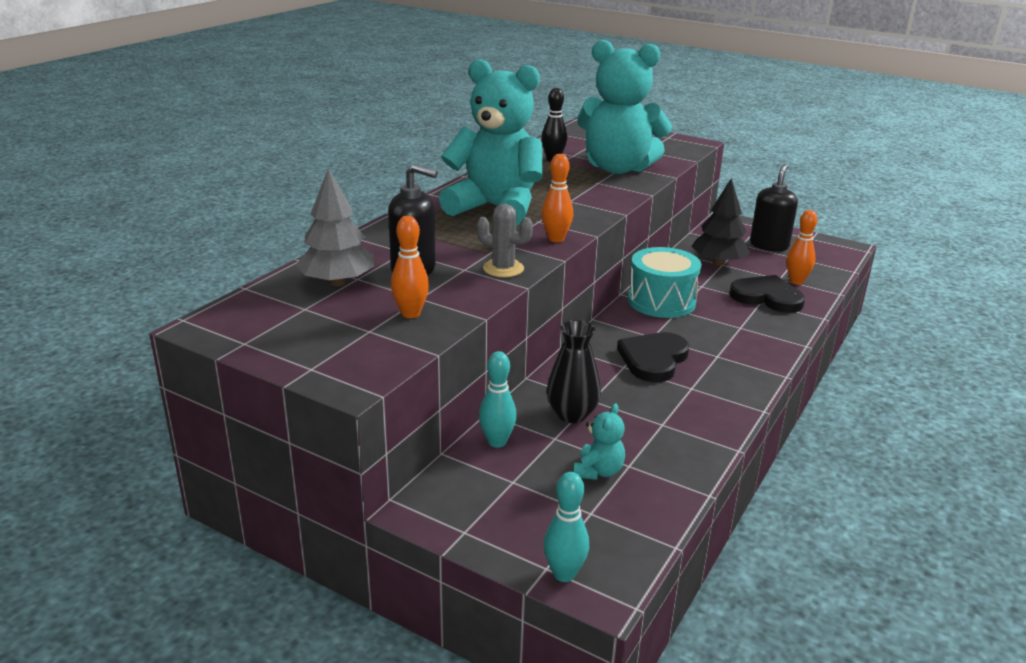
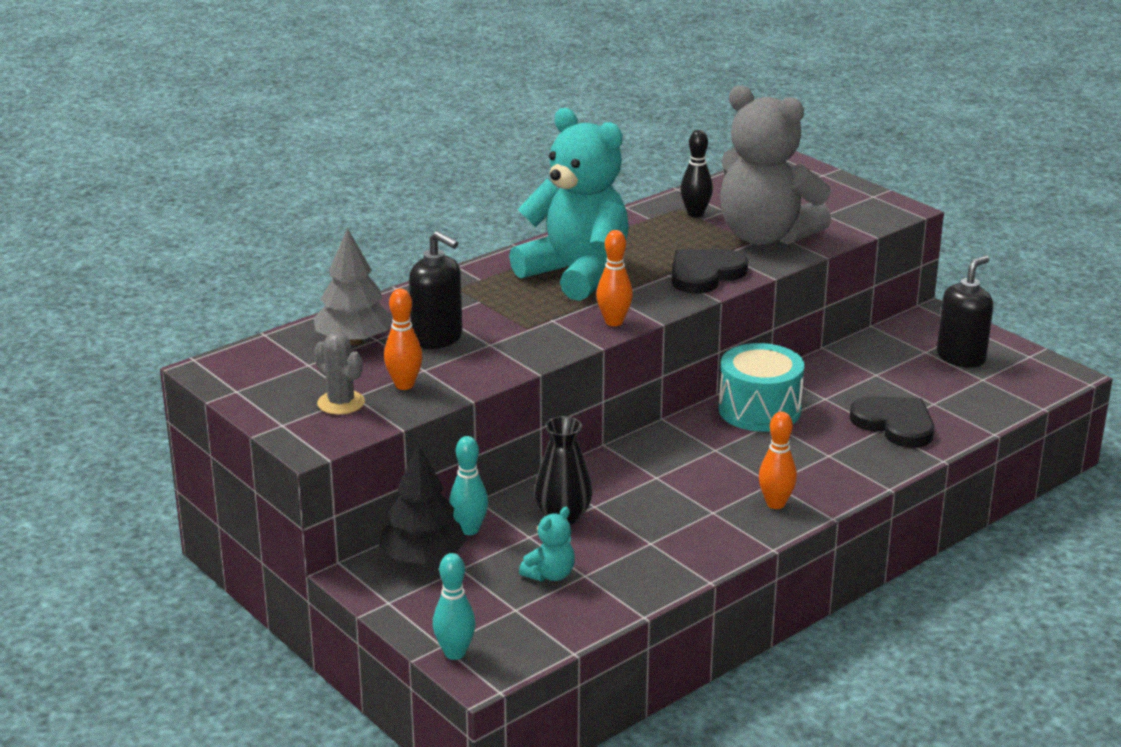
camera: 20 degrees right, 0 degrees up
(503, 269) = (530, 349): grey cactus -> grey cactus (341, 403)
(618, 168) = (765, 236): turquoise teddy bear -> grey teddy bear
(653, 359) = (695, 475): black heart -> black heart (705, 274)
(718, 262) = (873, 371): black tree -> black tree (423, 559)
(796, 281) = (952, 410): orange bowling pin -> orange bowling pin (775, 504)

